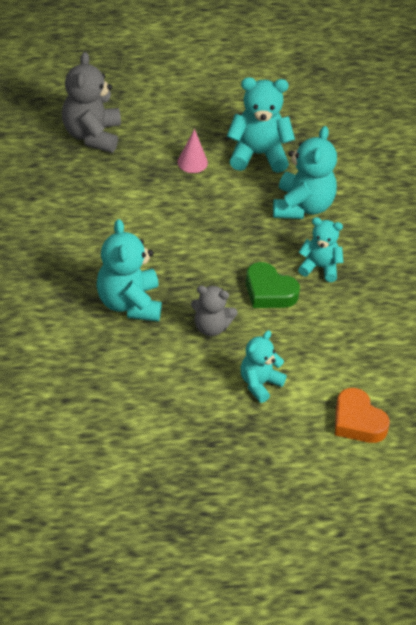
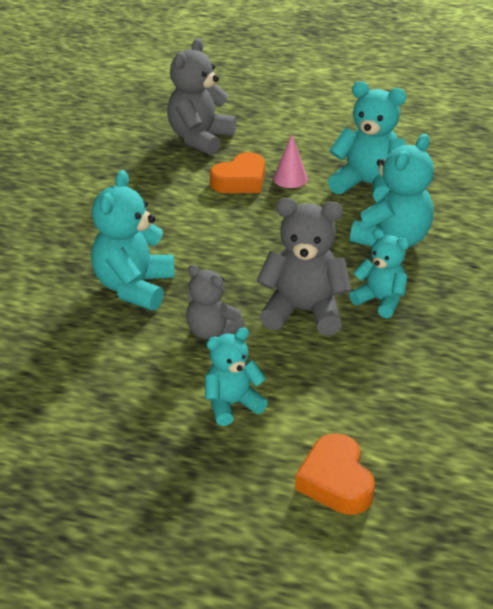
camera: 25 degrees right, 10 degrees down
(152, 174) = (240, 181): none -> orange heart
(269, 291) = (303, 311): green heart -> grey teddy bear

